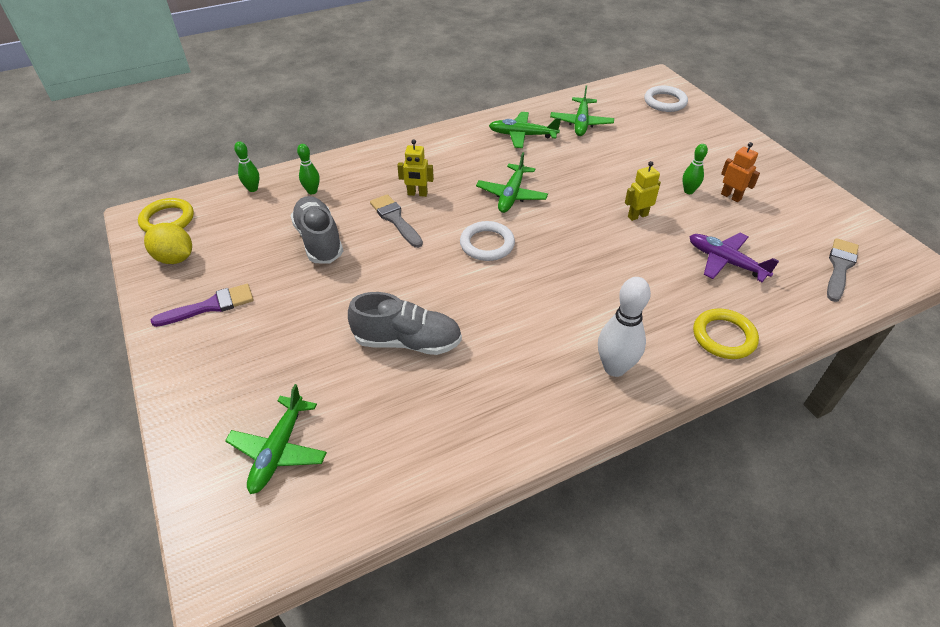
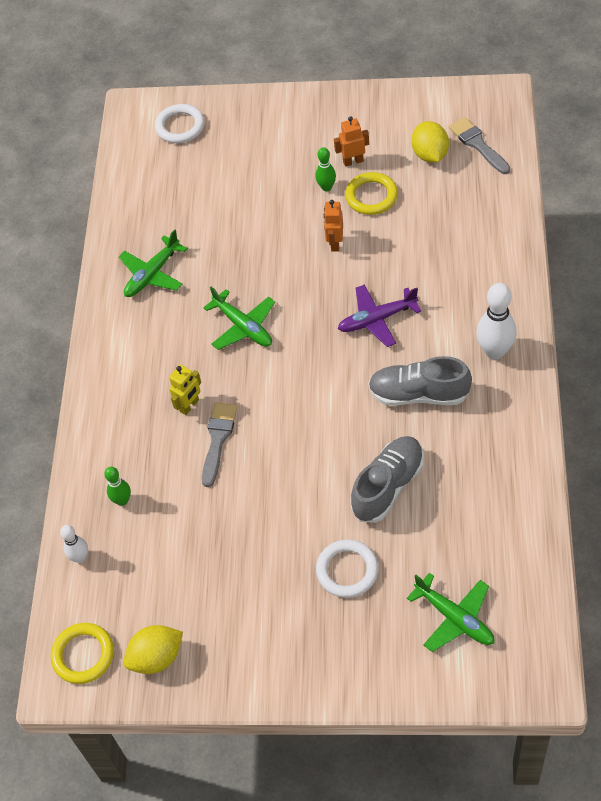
camera: 55 degrees left, 10 degrees up
(210, 306) = (251, 637): purple brush -> none
(253, 189) = (80, 557): green bowling pin -> white bowling pin
(319, 240) = (209, 517): grey shoe -> grey shoe (419, 394)
(395, 219) = (218, 439): grey brush -> grey brush turned 105 degrees clockwise
(487, 244) = (301, 377): white ring -> white ring (347, 570)
(581, 123) = (166, 214): green plane -> none
(637, 216) = (335, 243): yellow robot -> orange robot
(724, 337) = (503, 263): yellow ring -> yellow ring (371, 196)
(725, 262) = (428, 214): purple plane -> purple plane (377, 319)
(791, 239) = (430, 154): none -> yellow lemon

